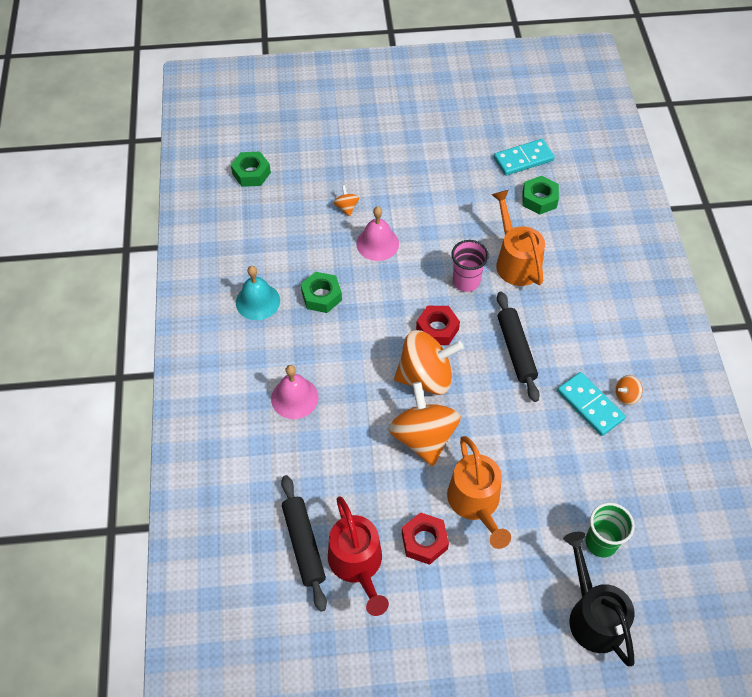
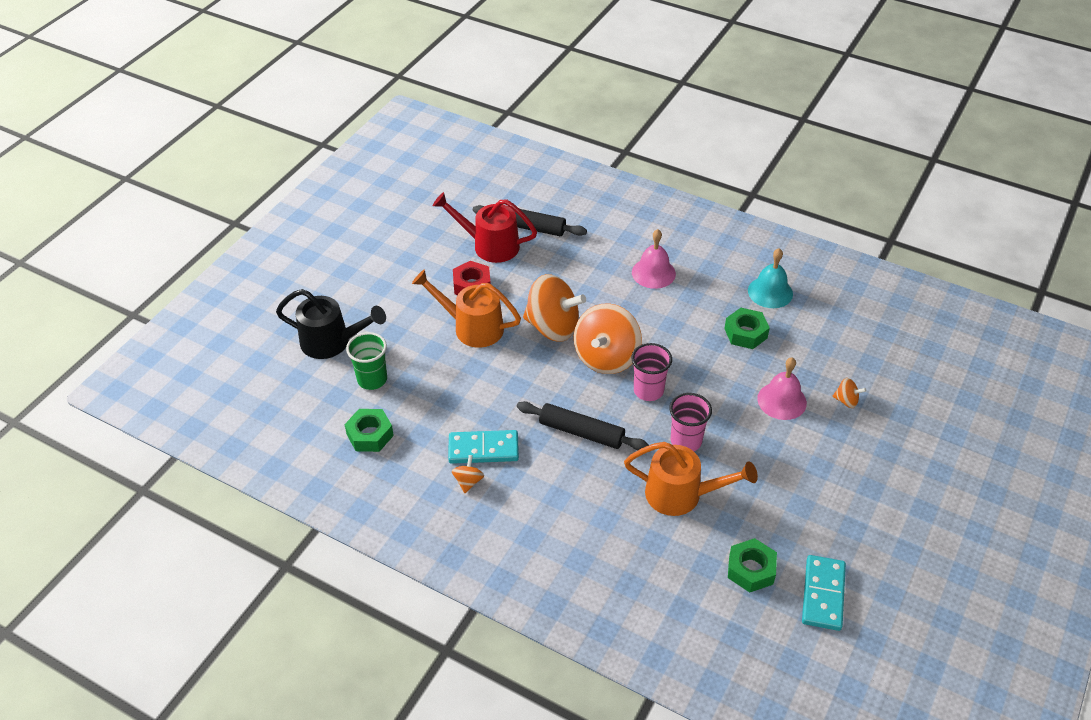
camera: 125 degrees right, 10 degrees down
(251, 173) = (940, 352): green nut -> green nut (370, 435)
(437, 329) = (648, 391): red nut -> pink cup

